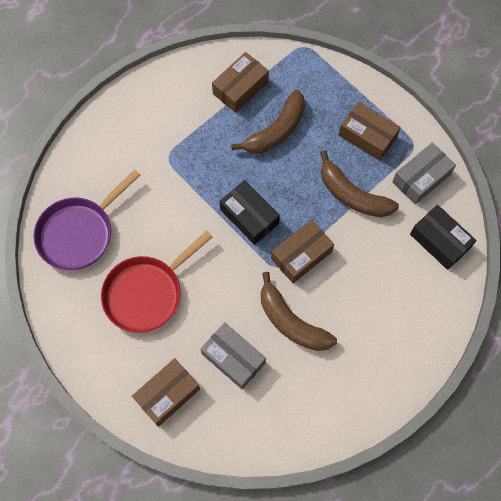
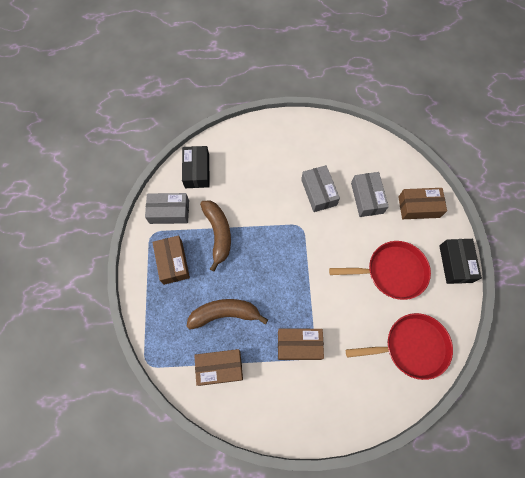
camera: 140 degrees left, 0 degrees up
(79, 233) = (411, 347): purple pan -> red pan
(249, 216) = (292, 270): black box -> black box (455, 263)
(291, 322) = (318, 192): brown banana -> grey box
(301, 255) = (281, 223): brown box -> brown box (299, 345)

